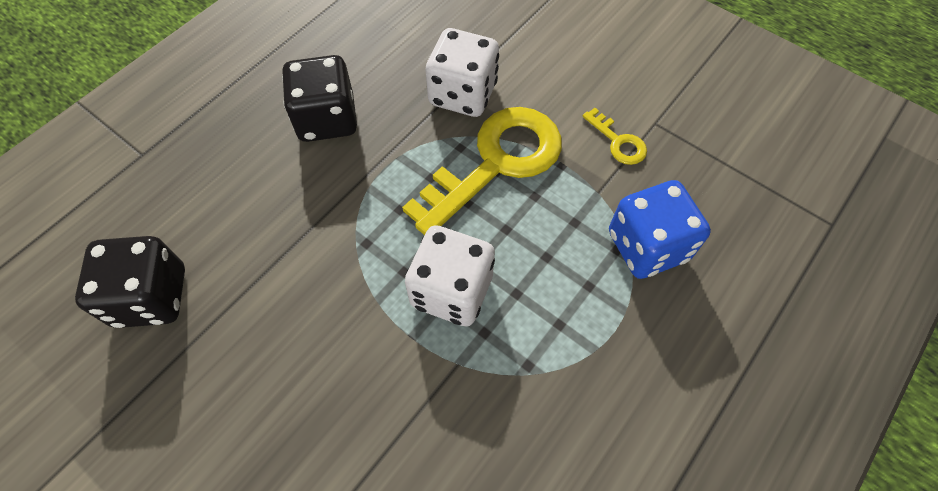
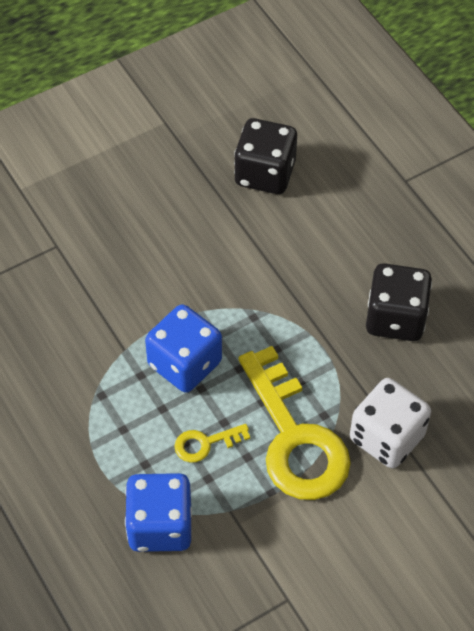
camera: 110 degrees right, 5 degrees down
(451, 291) = (184, 363): white dice -> blue dice
(618, 141) = (278, 553): yellow key -> yellow key (205, 443)

